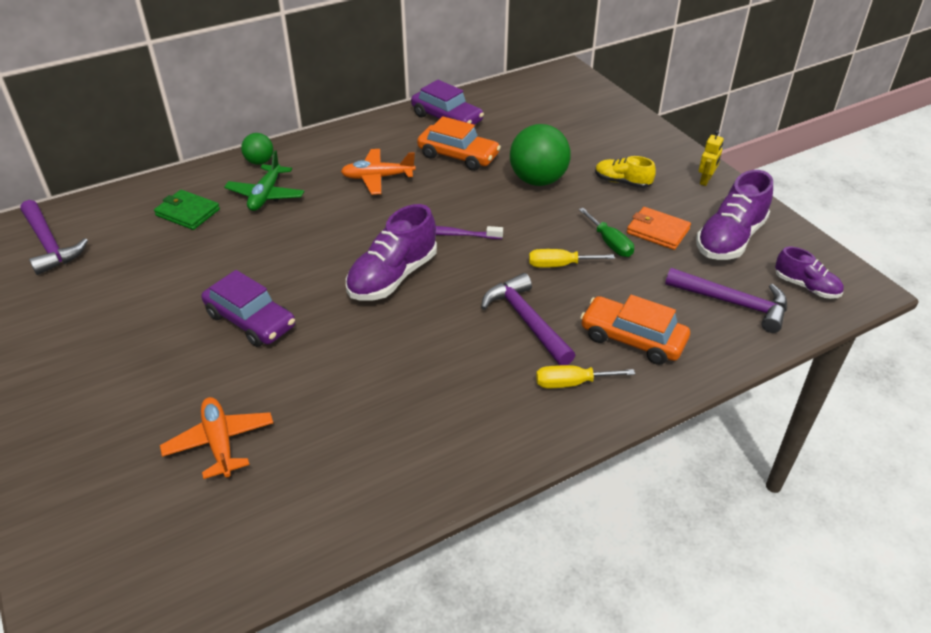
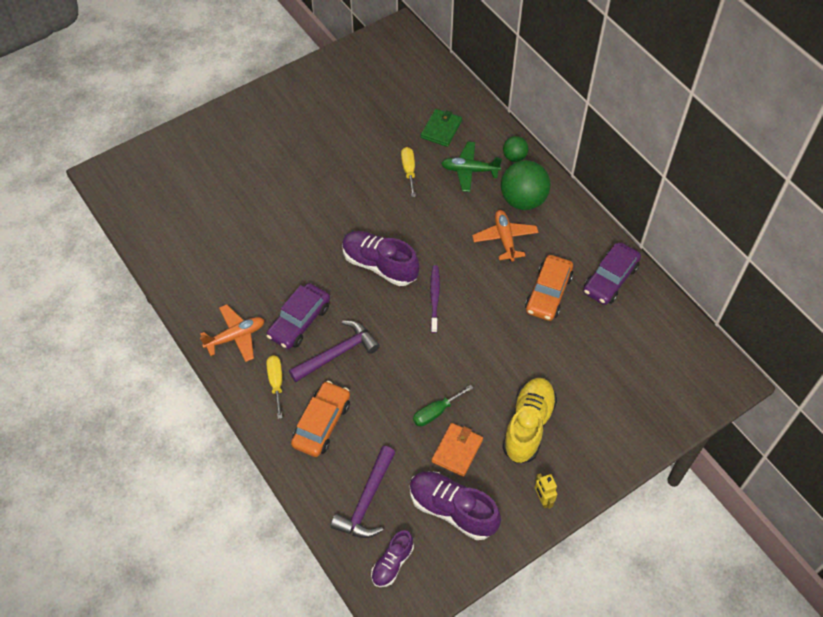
camera: 85 degrees right, 15 degrees up
(49, 244) = (396, 66): purple hammer -> none
(220, 442) = (225, 199): orange plane -> orange plane (235, 337)
(250, 320) = (328, 191): purple car -> purple car (299, 321)
(538, 180) = (520, 357): green ball -> green ball (523, 200)
(559, 265) = (403, 374): yellow screwdriver -> yellow screwdriver (409, 170)
(622, 182) = (528, 425): yellow shoe -> yellow shoe, size x1.72
(705, 180) = (543, 499): yellow robot -> yellow robot turned 45 degrees clockwise

